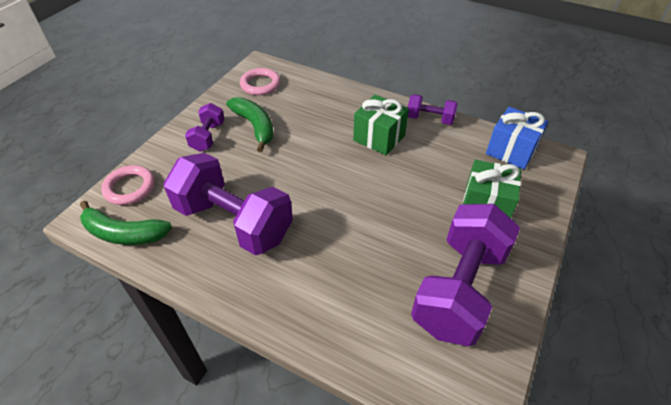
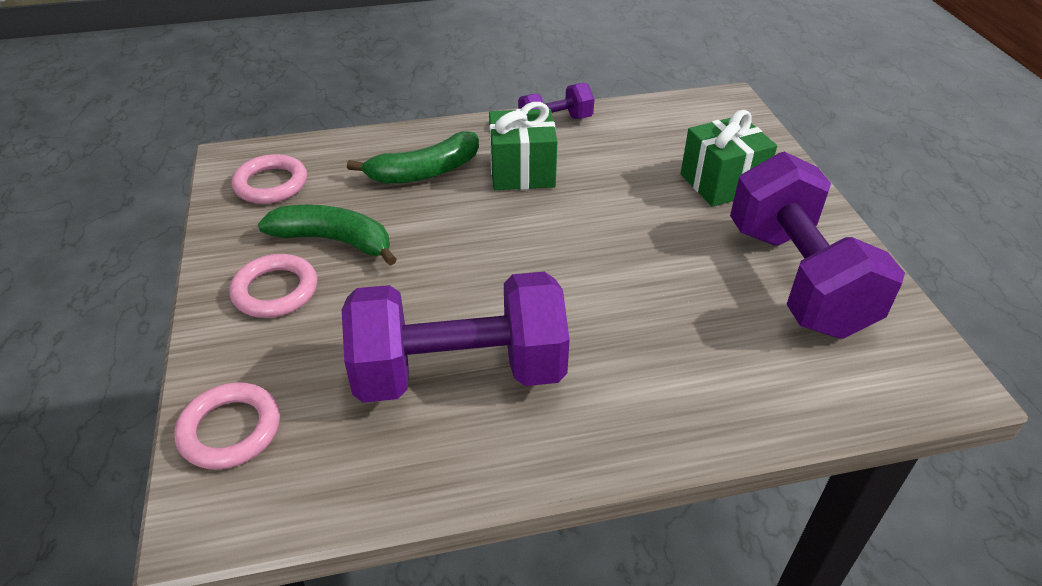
camera: 40 degrees left, 5 degrees down
(123, 233) = (306, 495): green banana -> green banana (424, 172)
(208, 137) = (275, 291): purple dumbbell -> pink ring
(511, 151) = (680, 115): blue gift -> none

